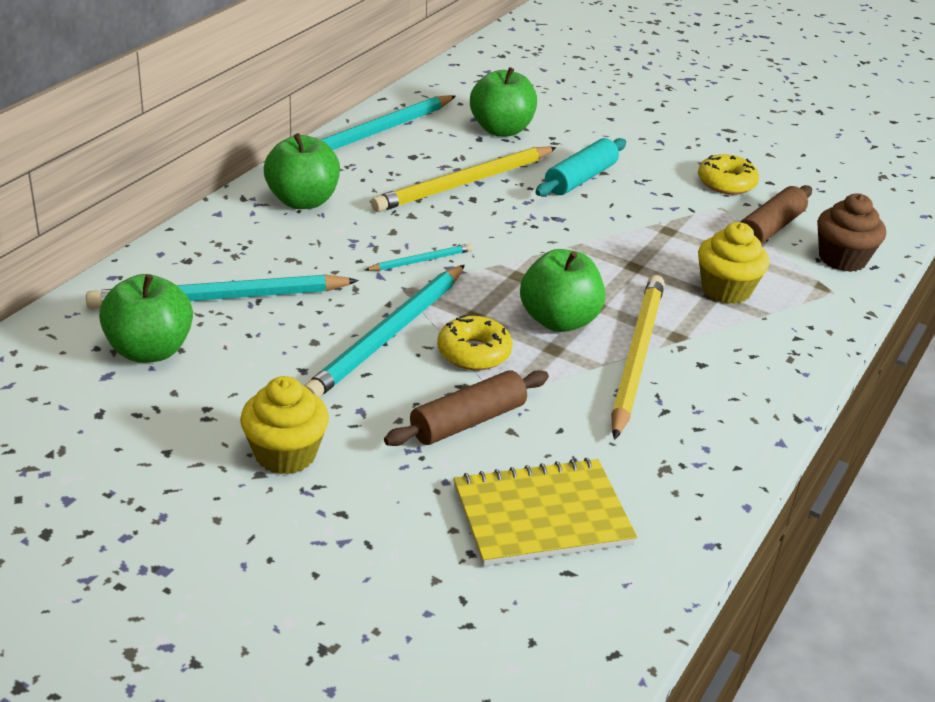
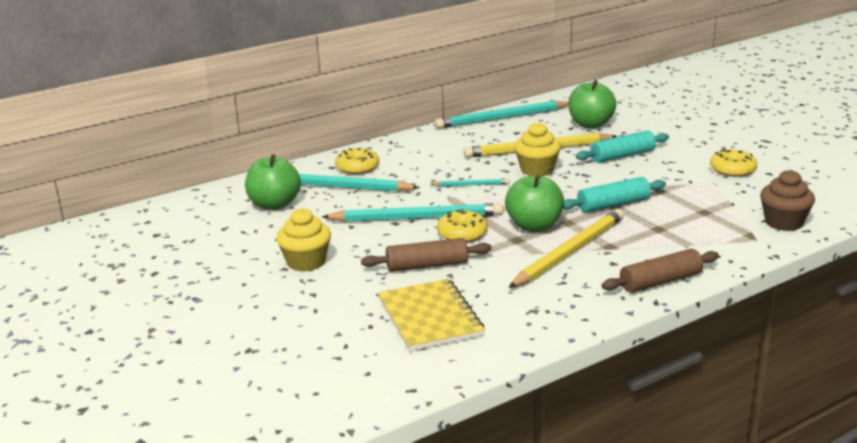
camera: 30 degrees right, 10 degrees down
(229, 255) = (357, 167): none -> yellow donut
(302, 201) = (425, 147): green apple -> none
(388, 335) = (417, 218): turquoise pencil -> turquoise pencil turned 150 degrees counterclockwise
(542, 516) = (430, 317): yellow notebook -> yellow notebook turned 60 degrees clockwise
(629, 264) = (613, 204): none -> turquoise rolling pin
(726, 290) = (671, 227): yellow cupcake -> yellow cupcake (537, 170)
(769, 229) = (741, 199): brown rolling pin -> brown rolling pin (660, 281)

